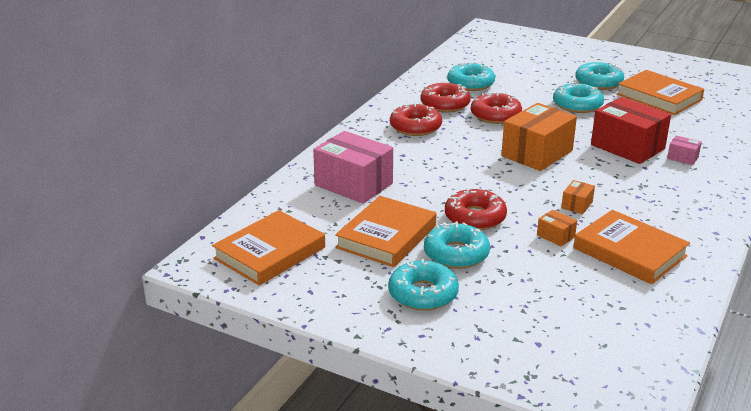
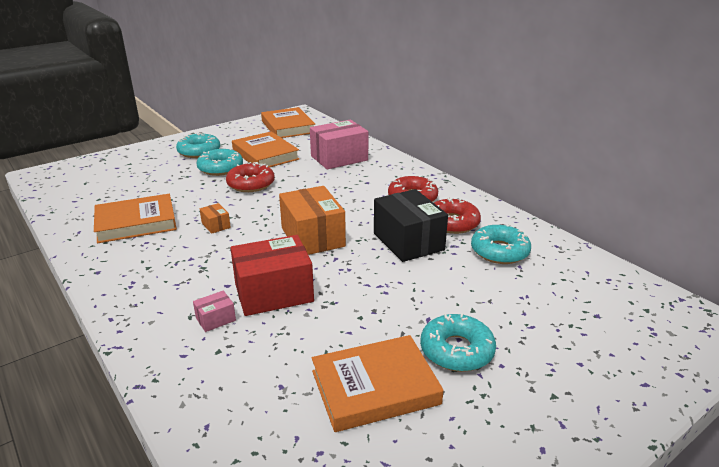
camera: 115 degrees right, 0 degrees up
(495, 115) = (408, 241): red donut -> black box
(555, 236) = (192, 203): orange box -> none
(577, 105) = (398, 302): turquoise donut -> none

